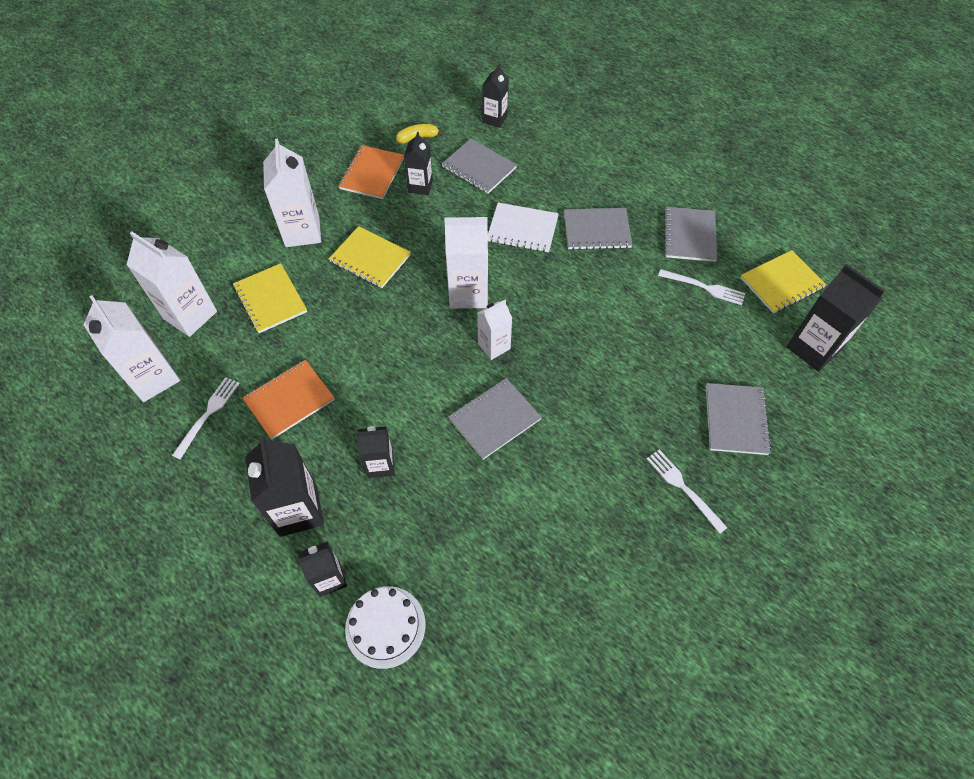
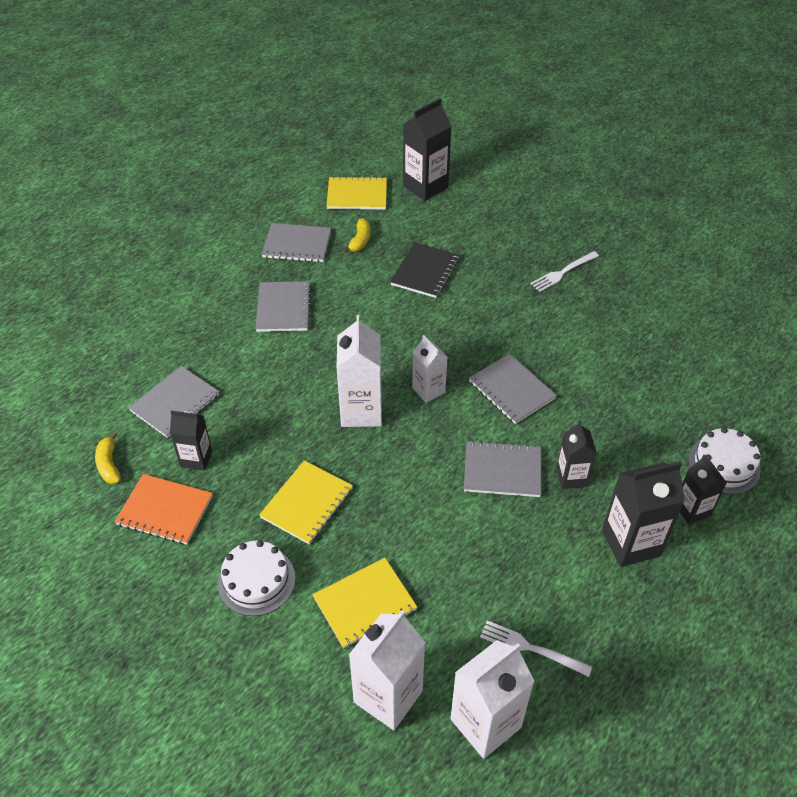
camera: 90 degrees left, 10 degrees down
(289, 400) = (505, 566): orange notebook -> none
(302, 232) = (256, 580): white carton -> white cake
(495, 119) = (94, 388): black carton -> none
(522, 229) = (275, 365): white notebook -> none
(664, 346) = (425, 272): none -> black notebook
(705, 287) = (360, 240): white fork -> yellow banana
(736, 420) = (497, 237): grey notebook -> grey notebook (502, 470)
(781, 283) = (357, 195): yellow notebook -> yellow notebook turned 60 degrees counterclockwise

